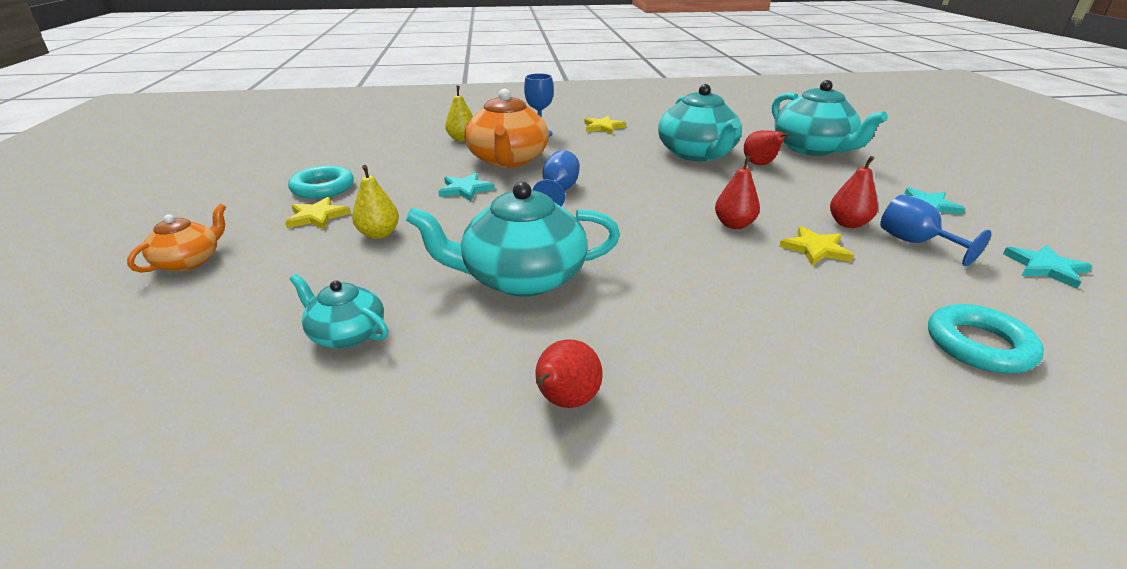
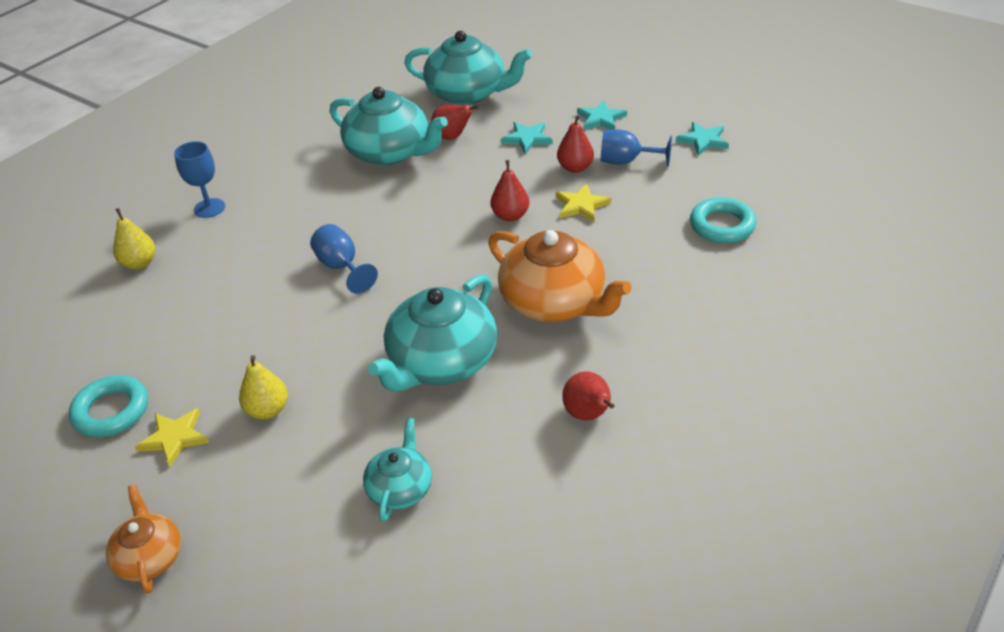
camera: 45 degrees left, 10 degrees up
(347, 333) = (400, 488): turquoise teapot -> turquoise teapot turned 120 degrees clockwise
(465, 189) = (257, 318): turquoise star -> turquoise star (527, 139)
(508, 160) = (236, 260): orange teapot -> orange teapot (554, 302)
(603, 127) = (258, 163): yellow star -> none

